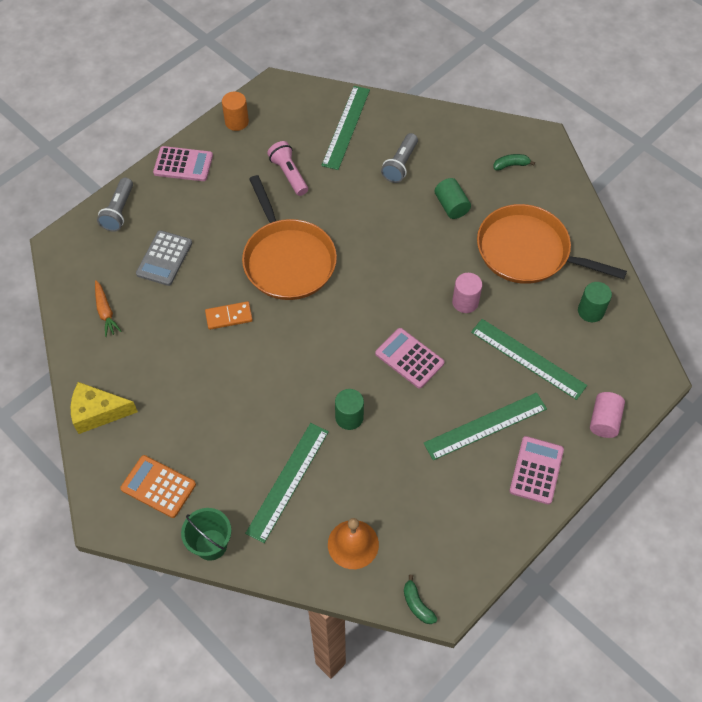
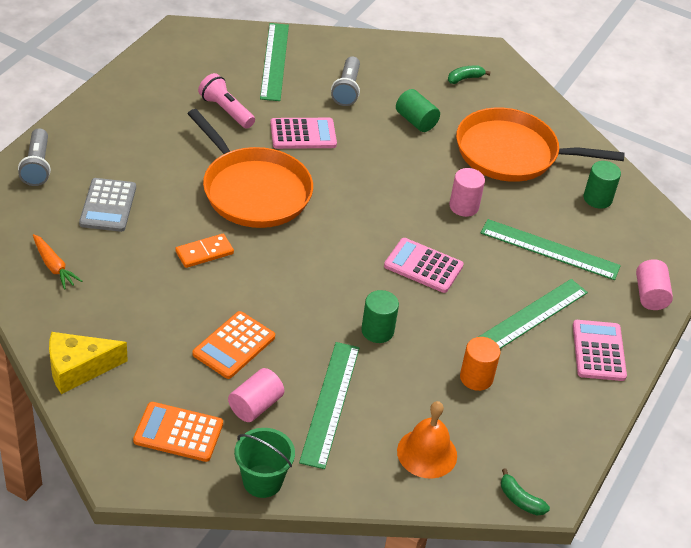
camera: 20 degrees left, 15 degrees down
(183, 164) = (99, 113): pink calculator -> pink calculator (303, 134)
(226, 411) = (234, 345): none -> orange calculator
(226, 472) = (255, 405): none -> pink cylinder
(236, 122) = (148, 68): orange cylinder -> orange cylinder (476, 378)

